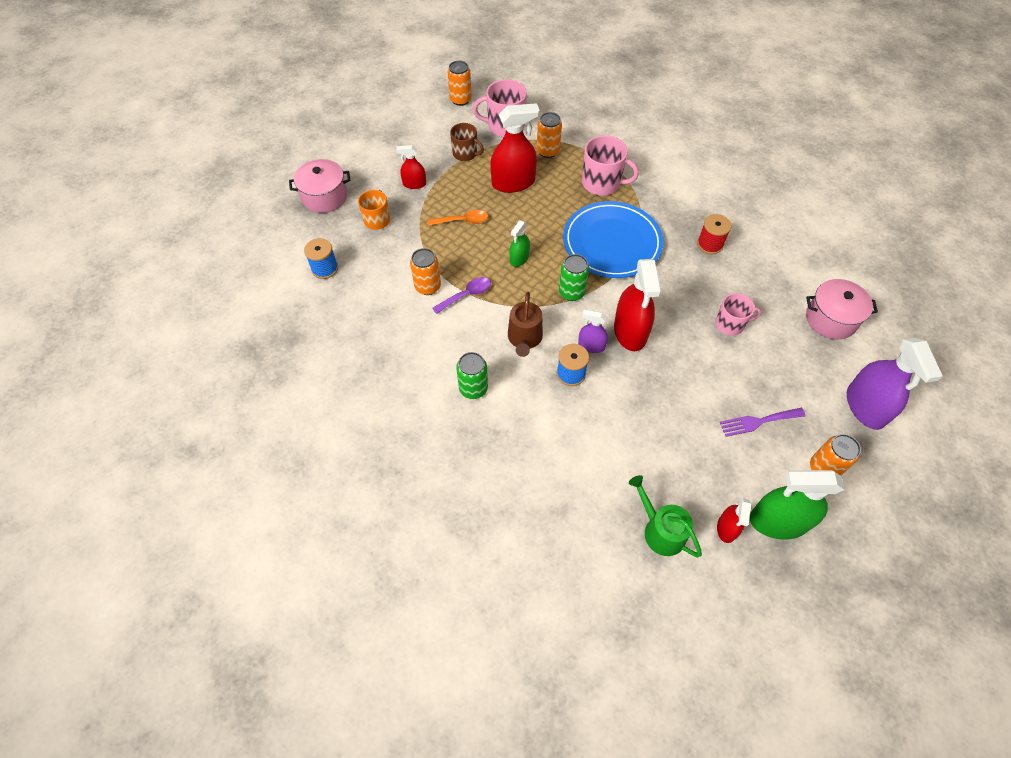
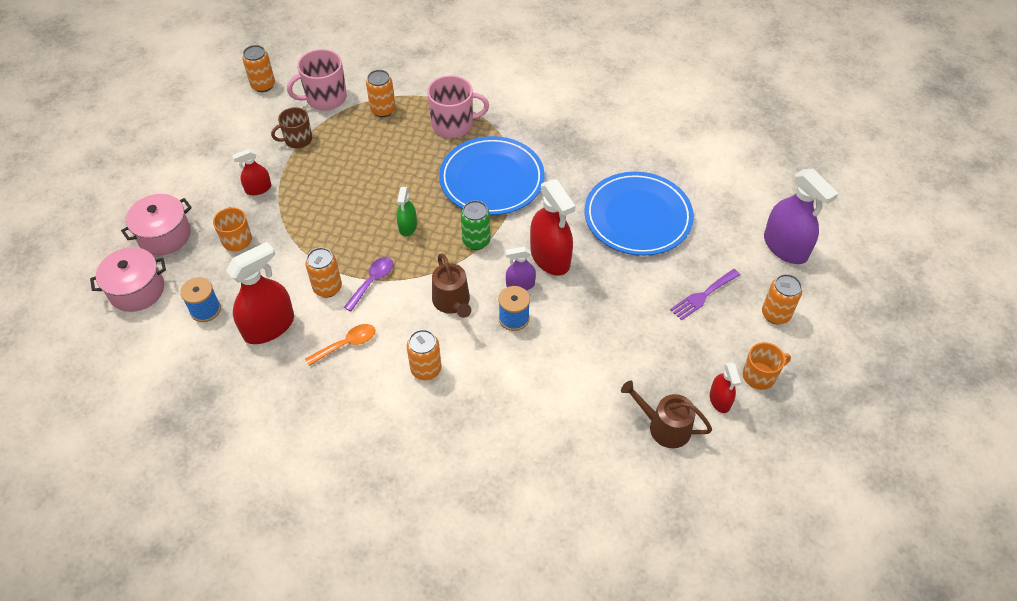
camera: 25 degrees left, 5 degrees down
(462, 221) = (330, 209): orange spoon -> orange spoon (346, 344)
(465, 153) = (297, 139): brown mug -> brown mug turned 150 degrees clockwise
(473, 388) = (426, 369): green can -> orange can
(513, 183) = (363, 153): red spray bottle -> red spray bottle (269, 326)
(660, 530) = (664, 427): green watering can -> brown watering can
(709, 244) = (584, 149): red spool -> none
(730, 324) = (637, 217): pink mug -> blue plate
(778, 521) = (760, 376): green spray bottle -> orange mug
(831, 319) = (722, 180): pink pot -> pink pot (137, 290)

